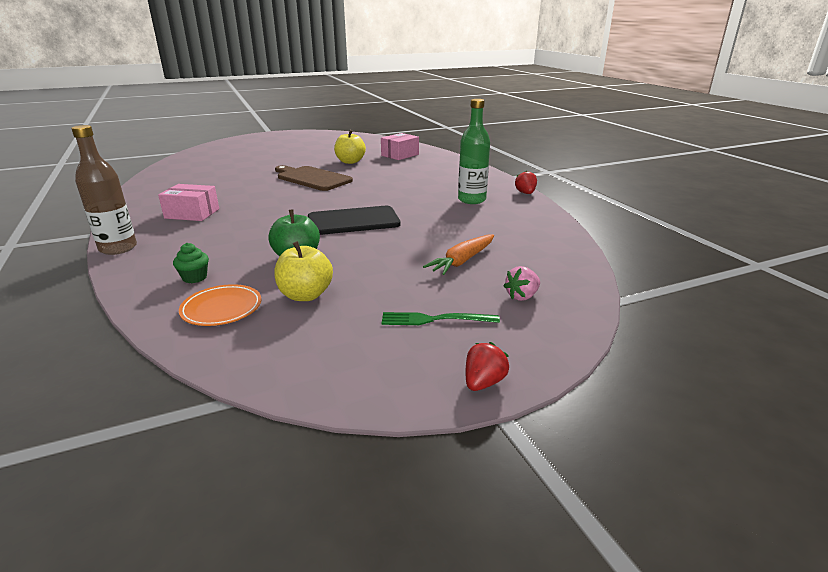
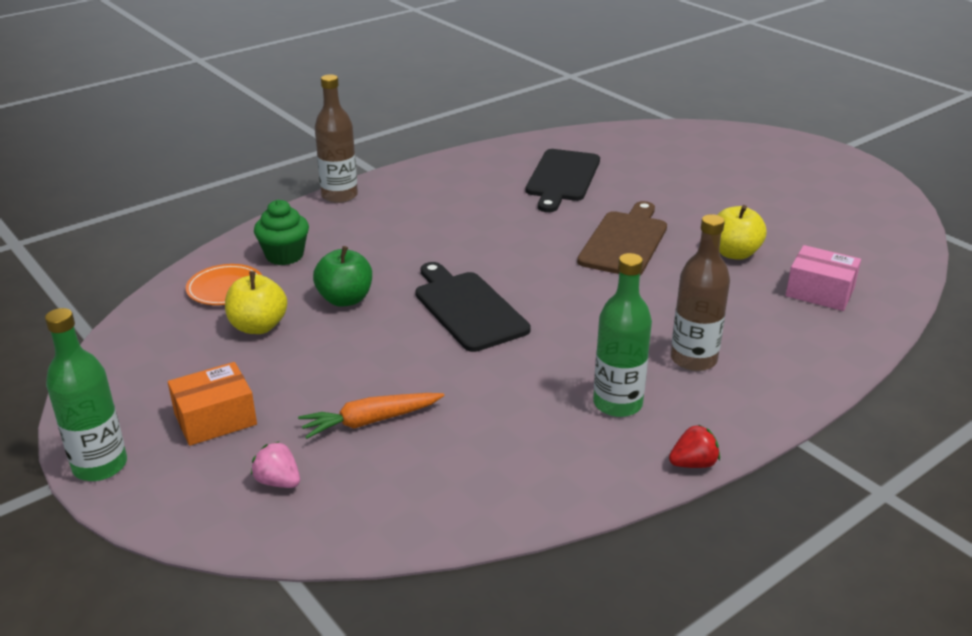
camera: 75 degrees right, 5 degrees up
(192, 213) = (446, 201): pink box -> none
(195, 278) = (284, 255): green cupcake -> green cupcake, size x1.59
(212, 181) = (562, 178): none -> black cutting board
(434, 320) = (215, 419): green fork -> orange box
(441, 181) = (693, 359): none -> brown bottle
(462, 261) = (370, 421): orange carrot -> orange carrot turned 45 degrees counterclockwise
(483, 382) = (100, 466): red strawberry -> green bottle

